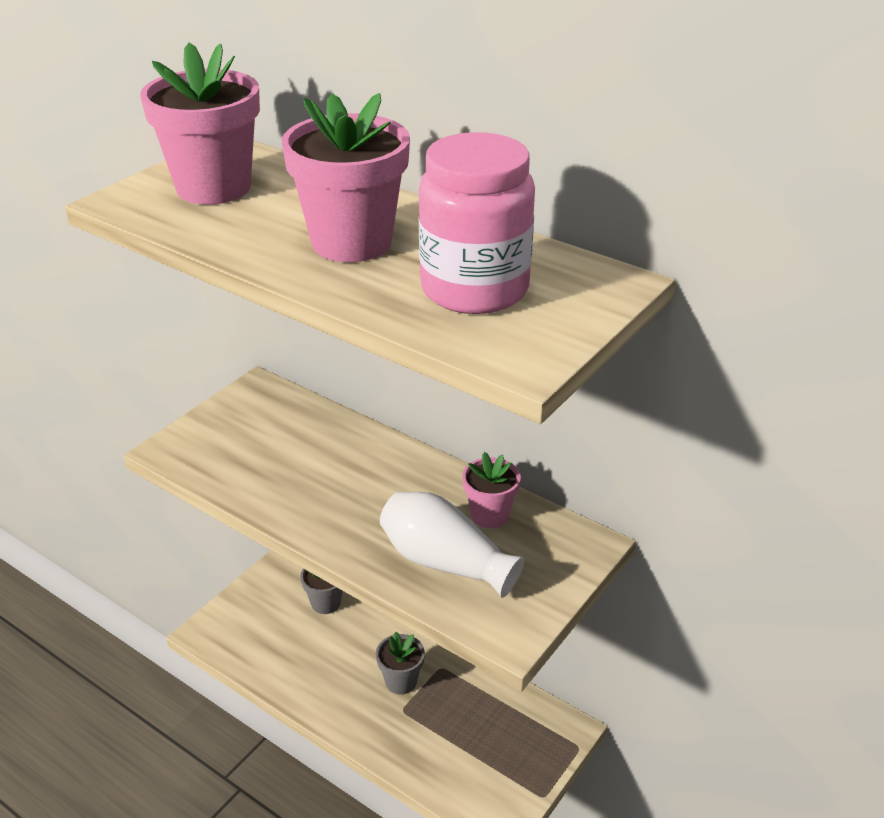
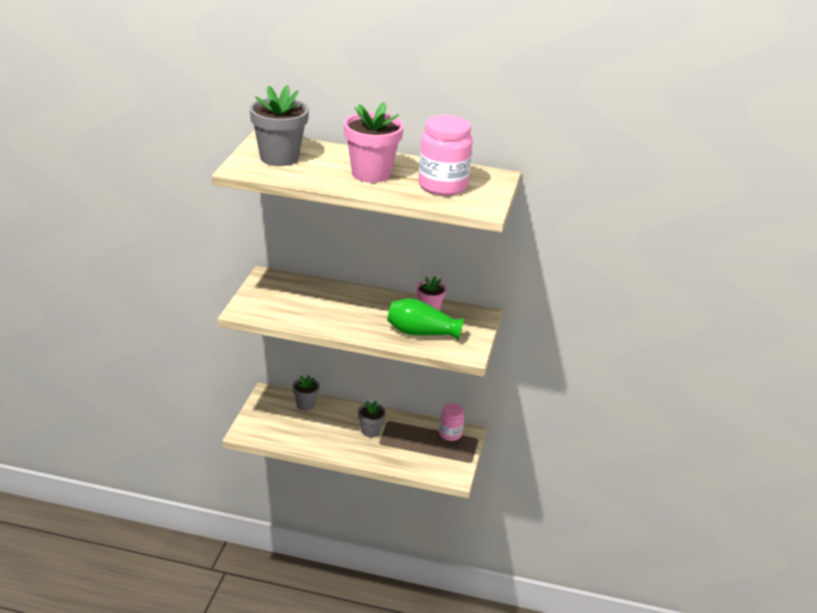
camera: 25 degrees left, 5 degrees down
(213, 188) = (279, 158): pink flower pot -> grey flower pot
(445, 562) = (421, 333): white vase -> green vase
(533, 724) = (450, 434): none -> pink jar

